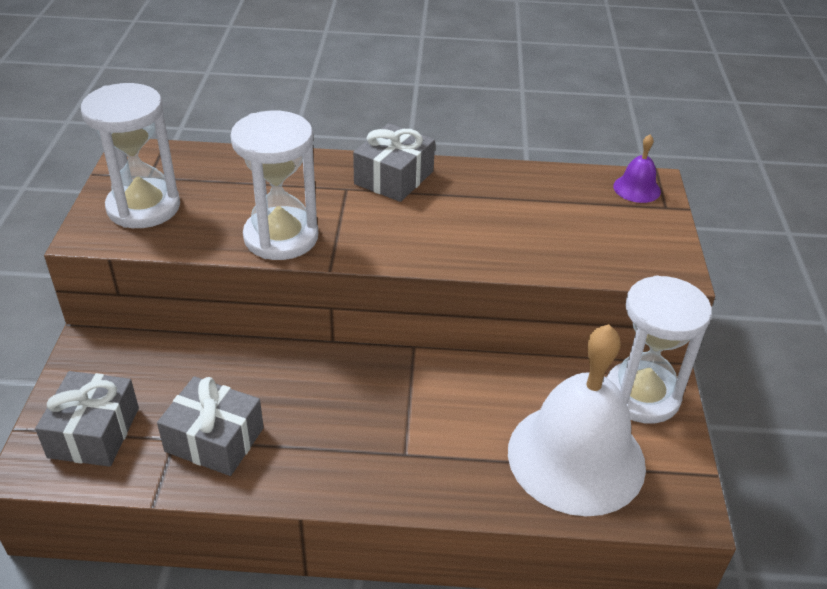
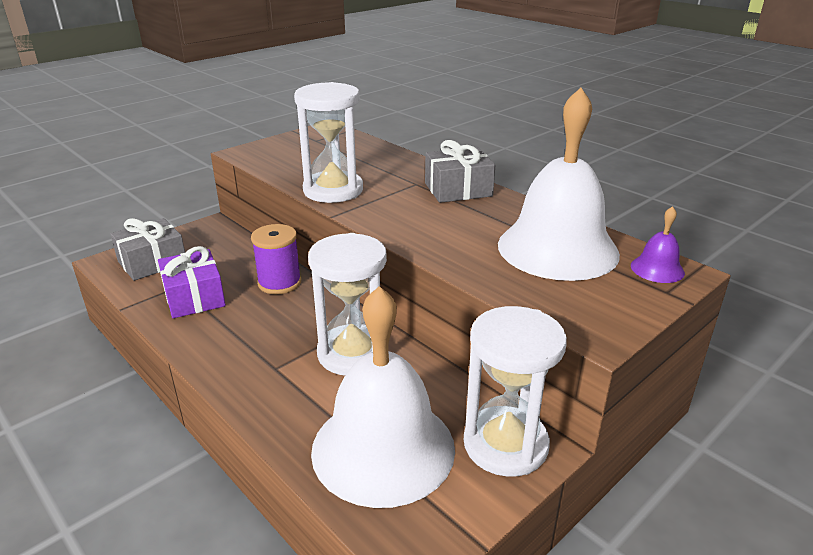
camera: 45 degrees right, 10 degrees down
(143, 207) = (289, 151): white hourglass -> white hourglass (353, 353)
(214, 439) = (194, 297): grey gift -> purple gift
(278, 369) = (279, 283): none -> purple spool
(554, 204) = (557, 248): none -> white bell

